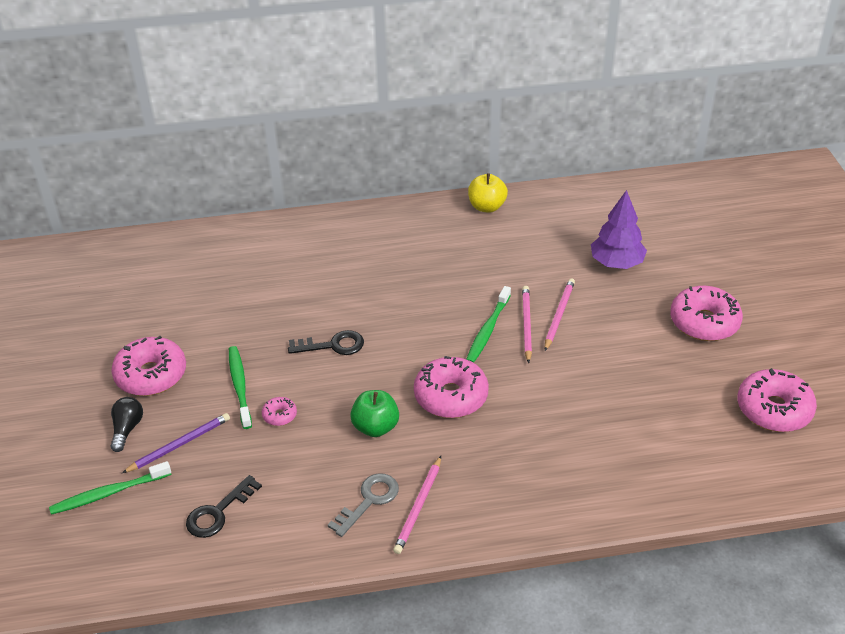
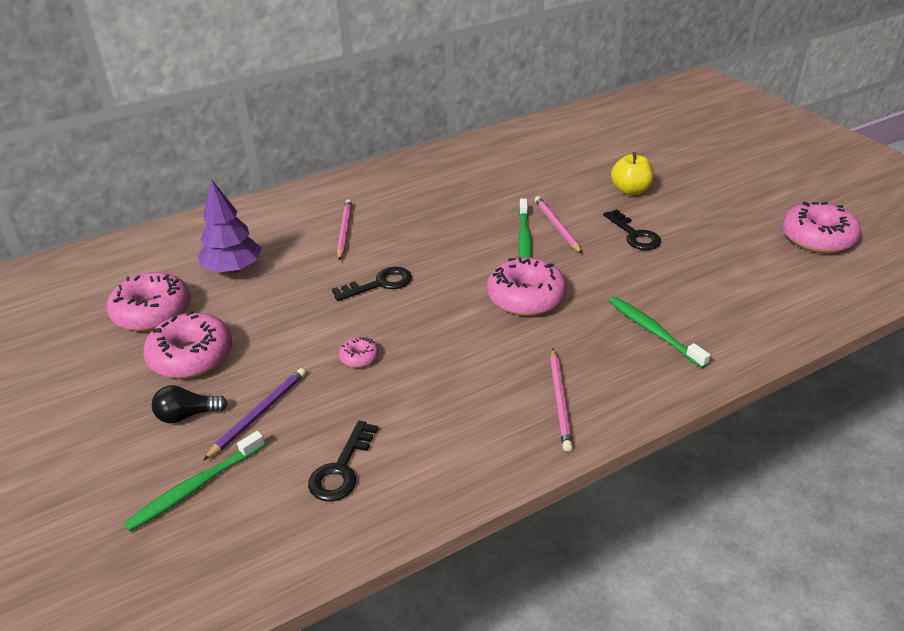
camera: 20 degrees left, 5 degrees down
(127, 429) = (187, 415): black light bulb -> black light bulb turned 90 degrees counterclockwise
(240, 386) = (299, 342): green toothbrush -> green toothbrush (653, 331)
(369, 500) = (504, 409): grey key -> none
(375, 427) = (468, 342): green apple -> none
(487, 207) = (459, 151): yellow apple -> yellow apple (630, 191)
(559, 315) = (580, 213): pink pencil -> pink pencil (344, 231)
(594, 355) = (634, 235): none -> black key
(616, 263) = (602, 166): purple tree -> purple tree (233, 269)
(704, 322) = (708, 191): pink donut -> pink donut (152, 312)

